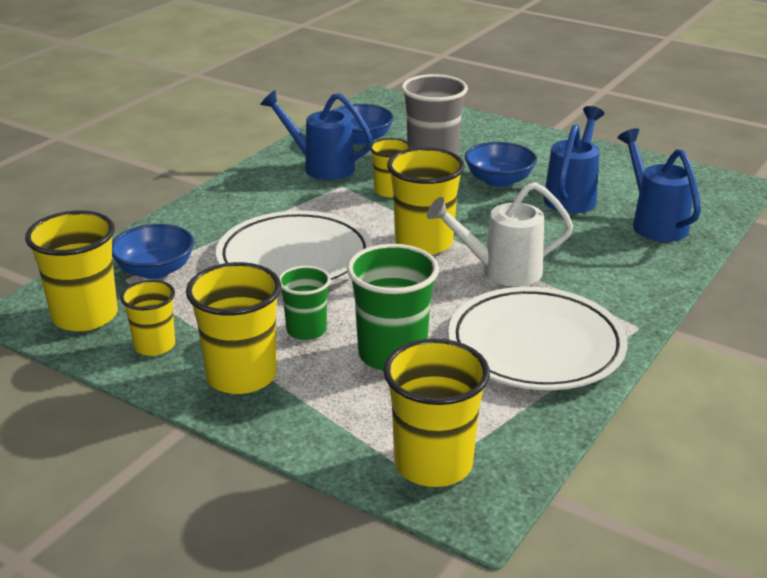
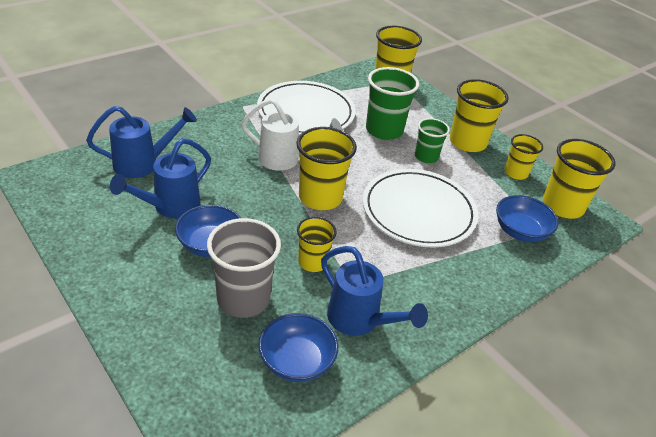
camera: 165 degrees left, 10 degrees up
(654, 223) = (143, 164): blue watering can -> blue watering can turned 105 degrees counterclockwise

